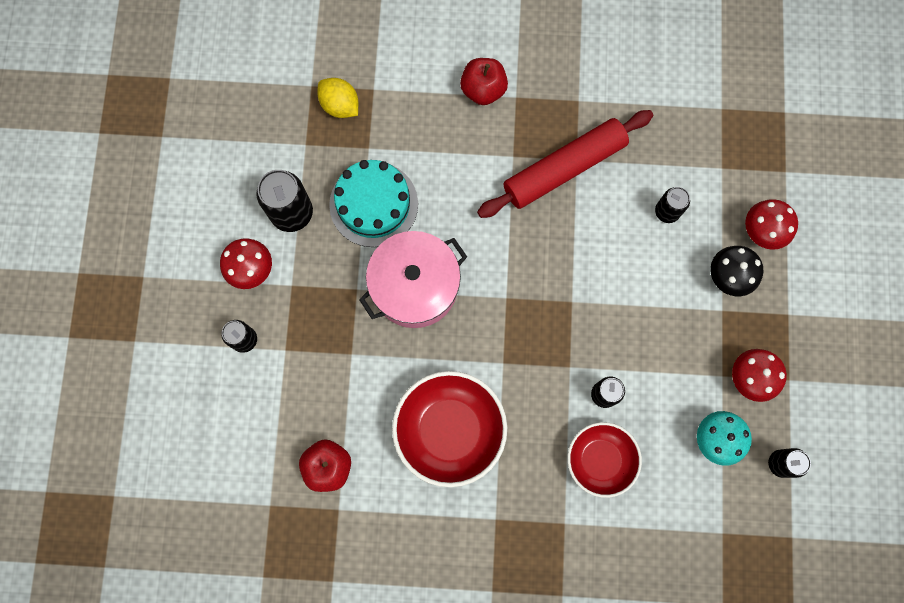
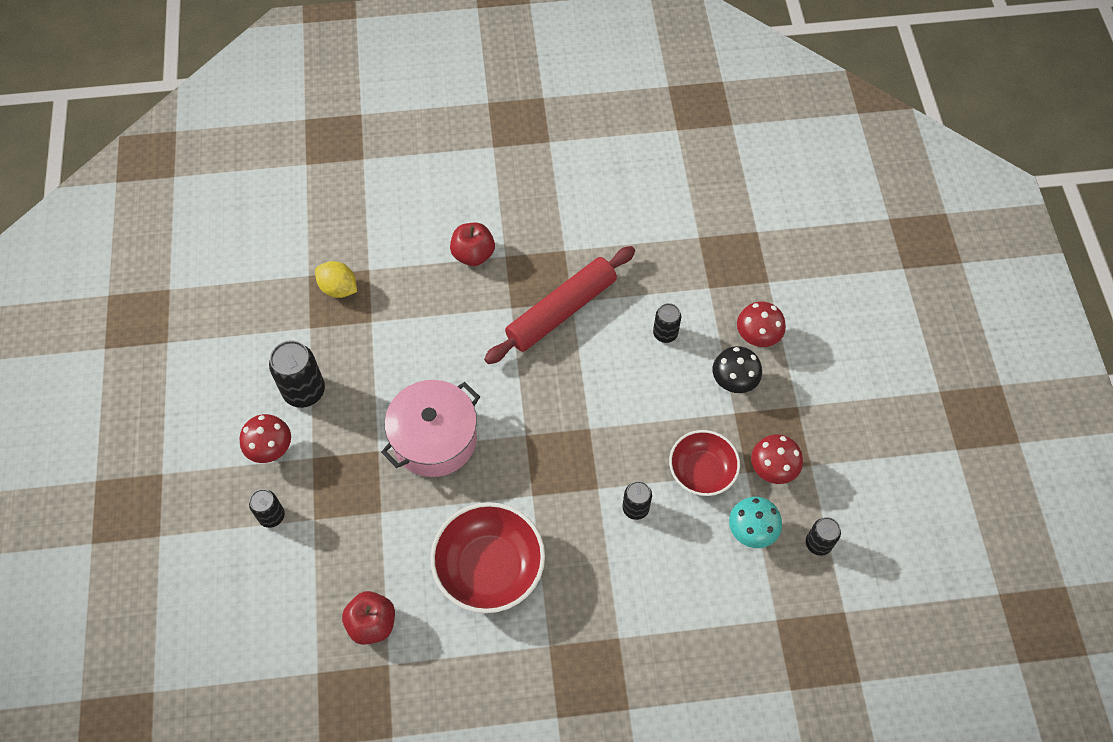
camera: 10 degrees left, 15 degrees down
(373, 204) = (383, 371): turquoise cake -> none
(600, 460) = (643, 570): red bowl -> red bowl (701, 471)

